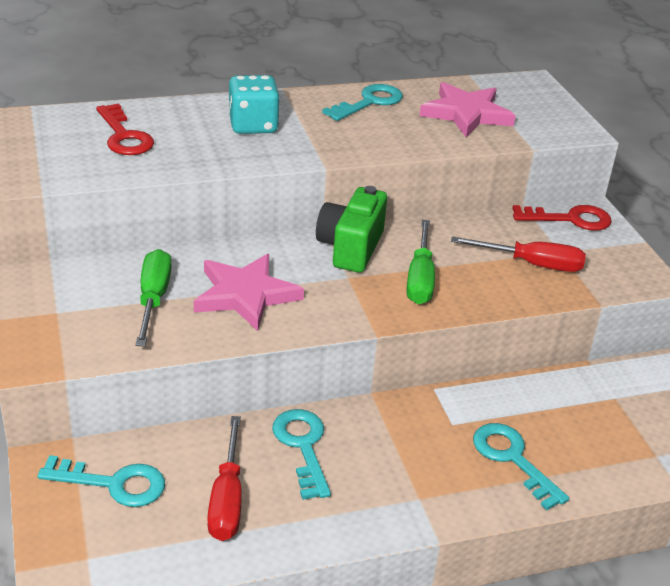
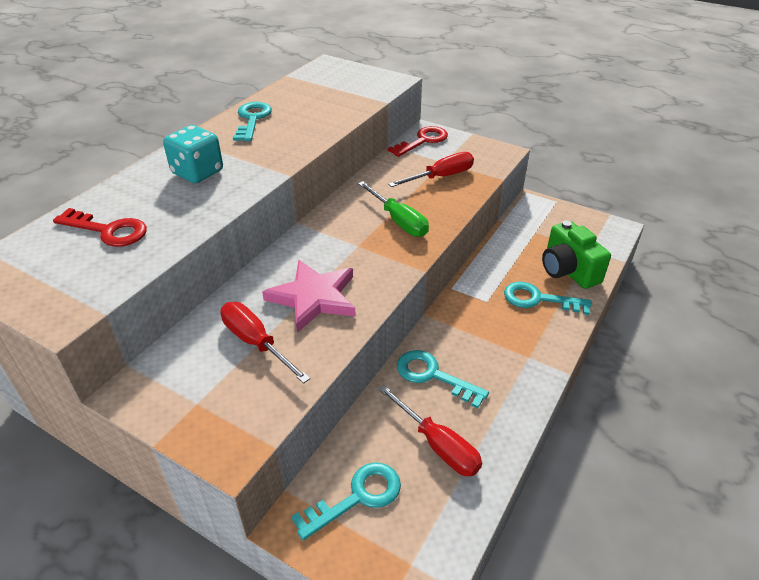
camera: 40 degrees left, 5 degrees up
(153, 299) = (256, 343): green screwdriver -> red screwdriver
(350, 248) = (334, 226): green camera -> green camera (568, 270)
(466, 114) = (321, 99): pink star -> none

